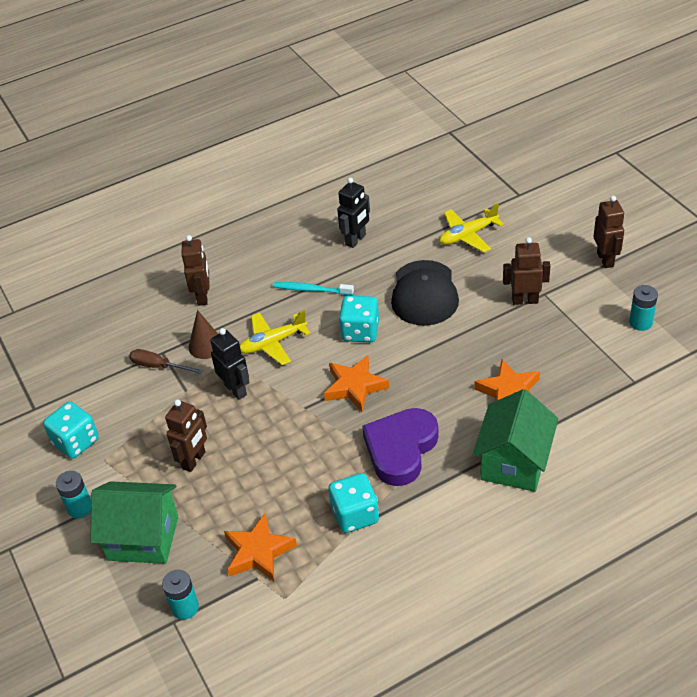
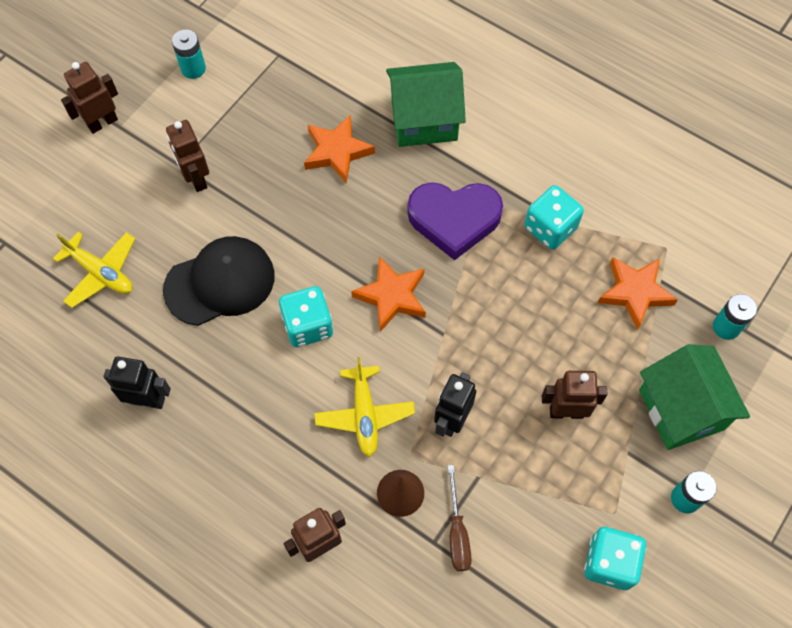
camera: 120 degrees left, 20 degrees up
(273, 343) = (364, 414): yellow plane -> yellow plane turned 45 degrees clockwise
(311, 290) = (258, 412): turquoise toothbrush -> none

